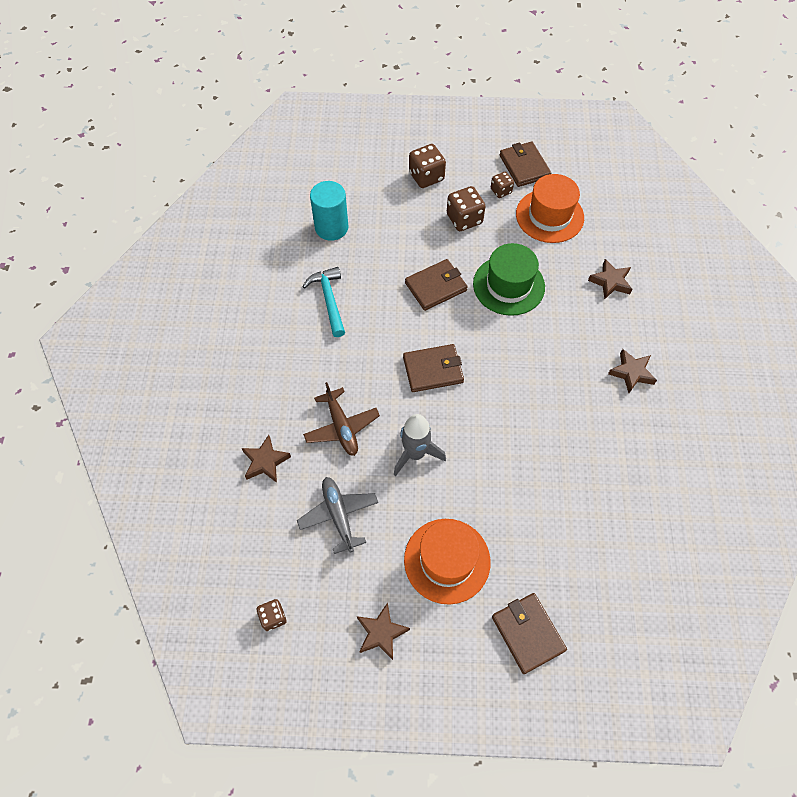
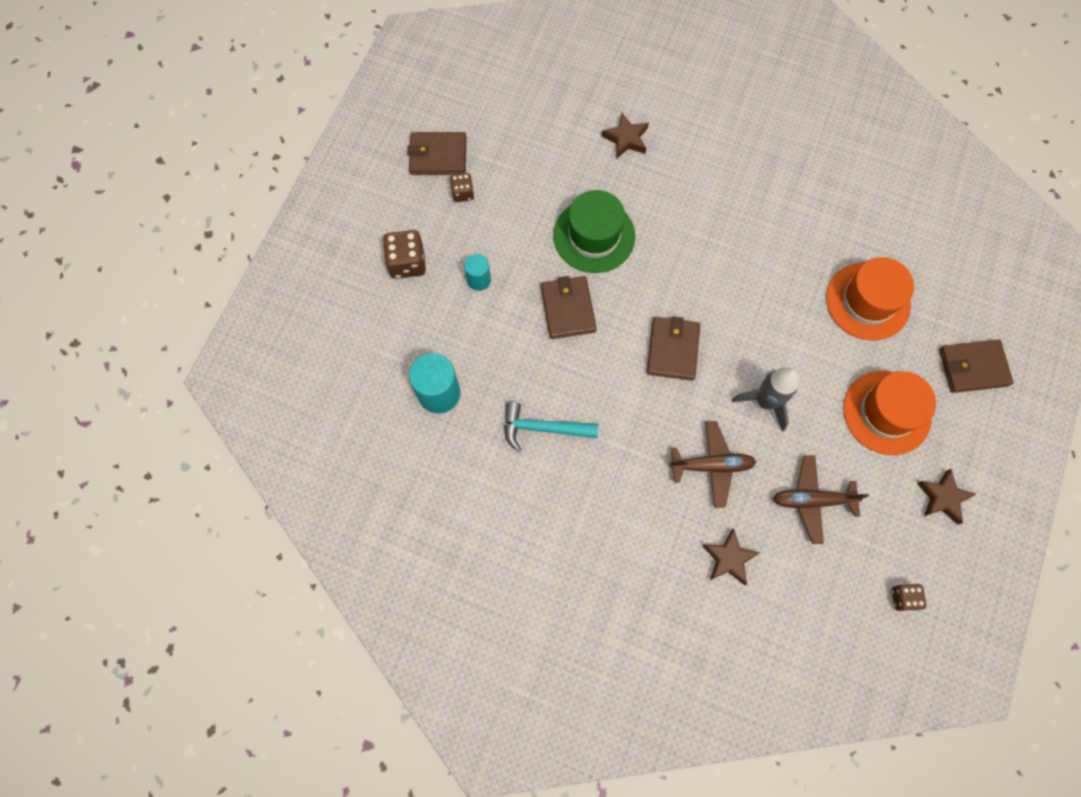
camera: 70 degrees left, 10 degrees up
(339, 515) = (812, 500): grey plane -> brown plane
(433, 223) = (479, 280): none -> turquoise cylinder
(464, 219) = (486, 245): brown dice -> none
(549, 216) = (518, 159): orange hat -> orange hat (867, 301)
(631, 373) = (738, 167): brown star -> none

